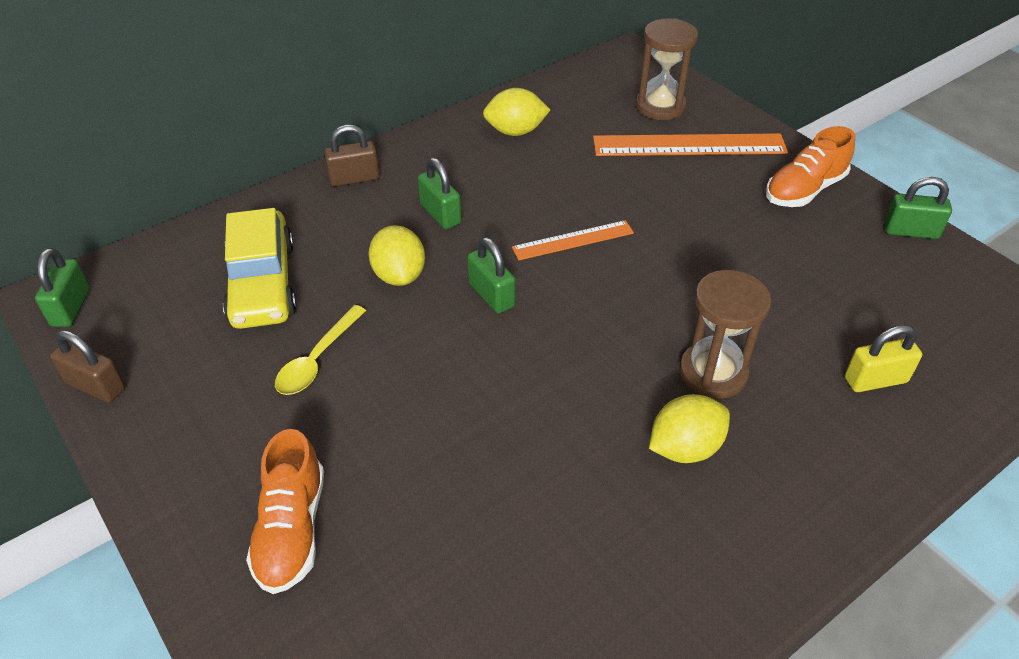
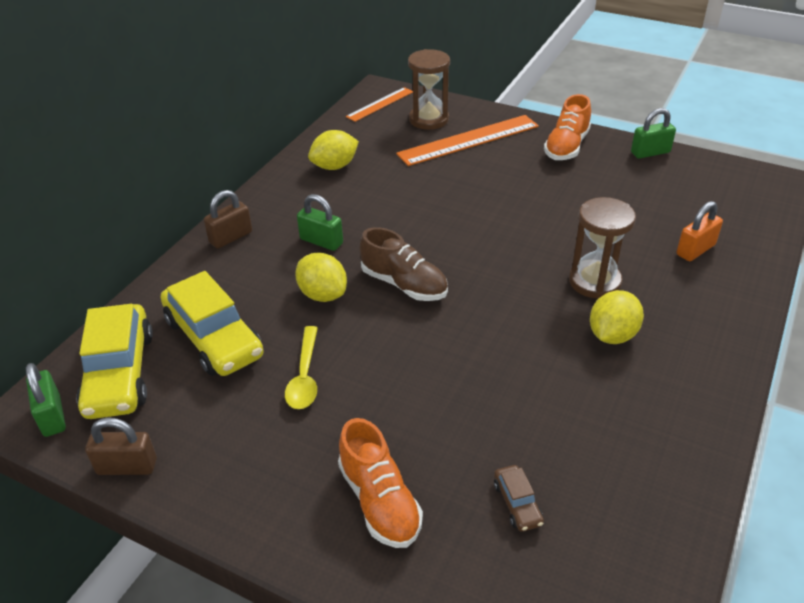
camera: 25 degrees left, 5 degrees down
(155, 287) = (119, 373): none -> yellow car
(428, 600) = (517, 503): none -> brown car
(491, 295) = (404, 284): green padlock -> brown shoe
(573, 240) = (435, 228): orange ruler -> orange ruler (380, 104)
(875, 380) = (695, 250): yellow padlock -> orange padlock

